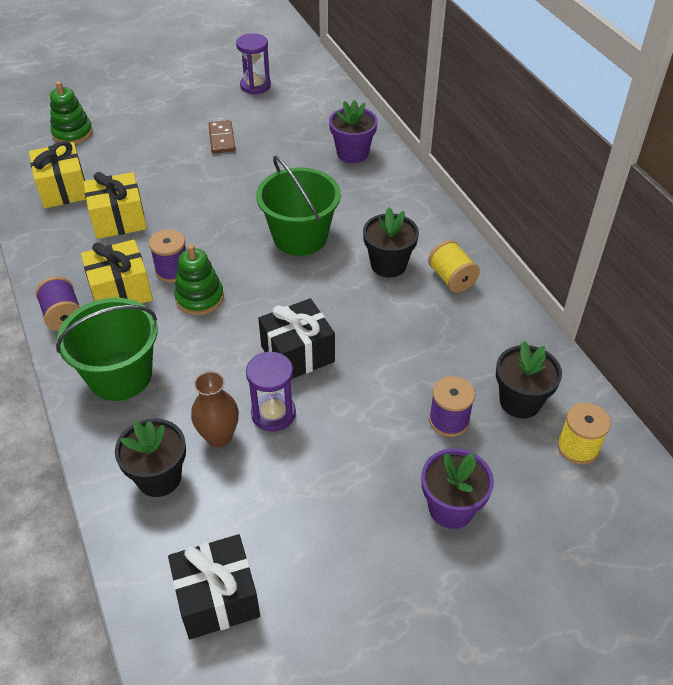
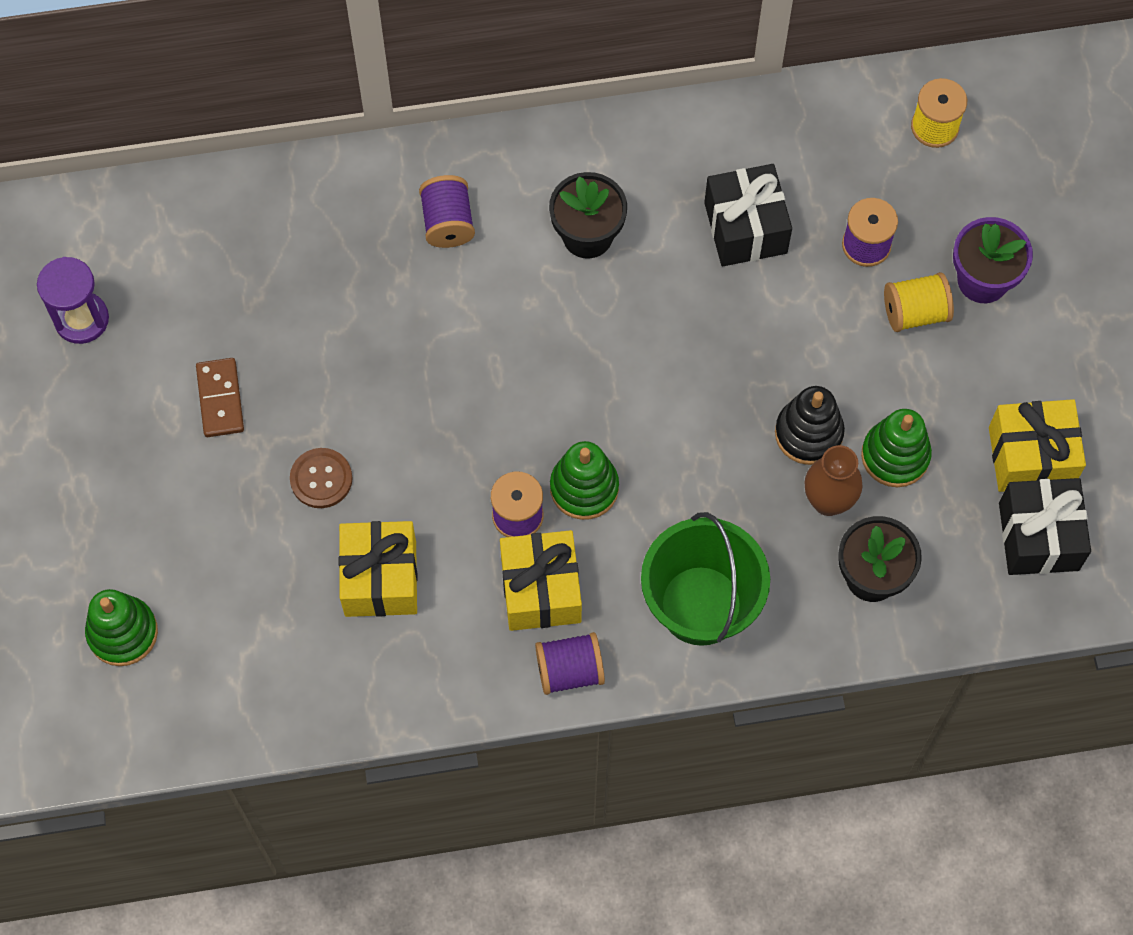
camera: 75 degrees left, 20 degrees up
(63, 189) = (277, 656): yellow gift -> yellow gift (1031, 456)
(180, 184) = (321, 479): none -> brown button
(221, 139) = (220, 399): brown domino -> brown domino turned 75 degrees clockwise
(269, 474) = (895, 456): none -> green stacking toy
(273, 414) = (808, 433): purple hourglass -> black stacking toy
(297, 354) = (719, 385): black gift -> black gift (745, 228)
(300, 237) = (497, 334): green bucket -> none
(352, 153) = (324, 216): purple flower pot -> none
(370, 202) = (448, 222): none -> purple spool
(451, 278) = (636, 167): yellow spool -> yellow spool (915, 312)
(520, 401) = (858, 161): black flower pot -> none

